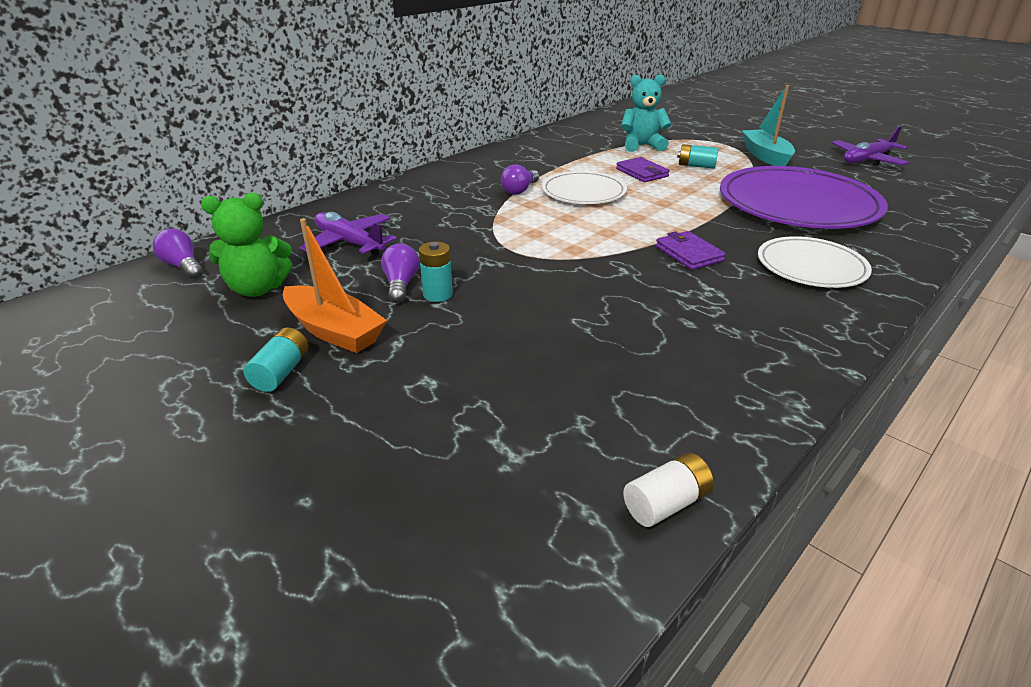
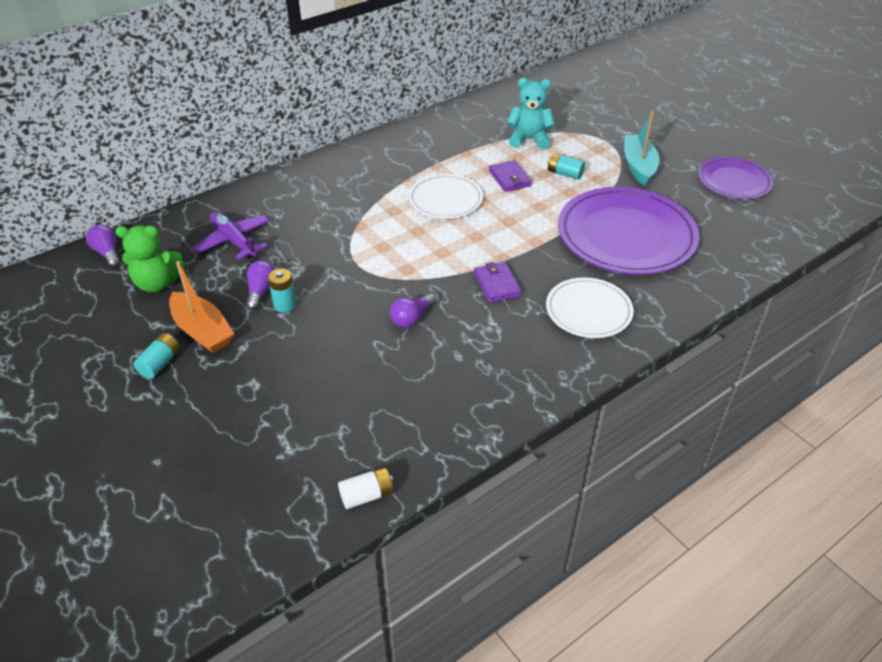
camera: 10 degrees right, 10 degrees up
(520, 190) = (392, 191): purple light bulb -> purple light bulb (411, 318)
(867, 160) = (734, 181): purple plane -> purple plate

